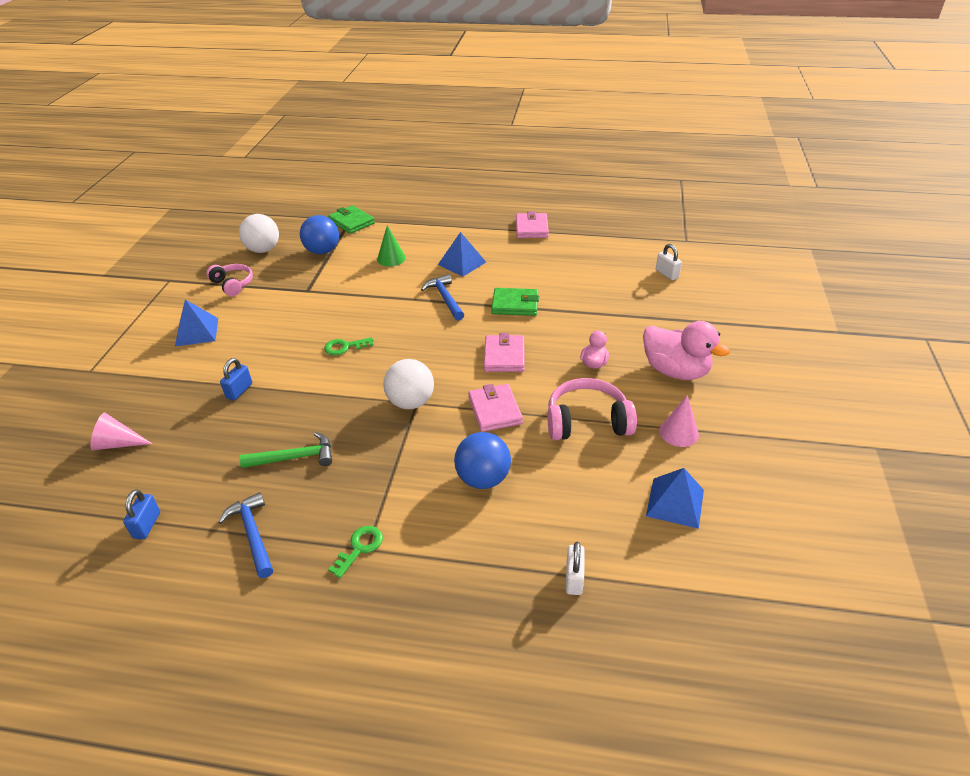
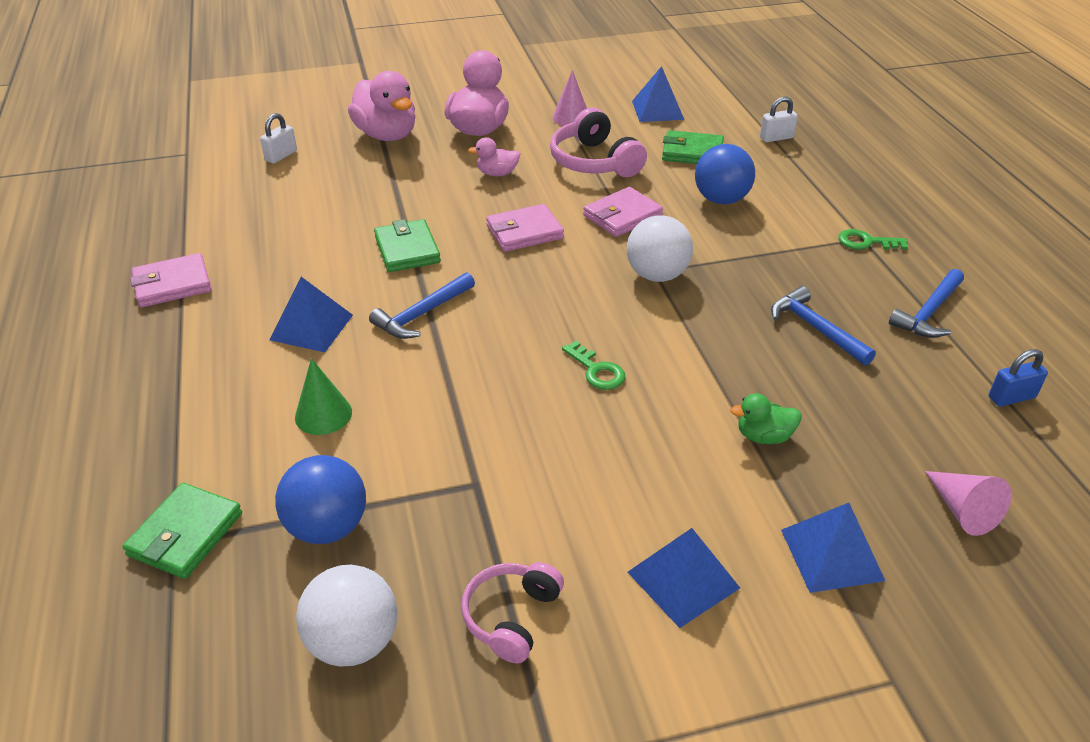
camera: 115 degrees left, 0 degrees up
(154, 381) = (832, 554): none -> blue pyramid
(239, 391) = (764, 436): blue padlock -> green duck
(294, 457) = (816, 329): green hammer -> blue hammer
(574, 493) = (692, 152): none -> green wallet
(682, 322) = (387, 135): none -> pink duck

